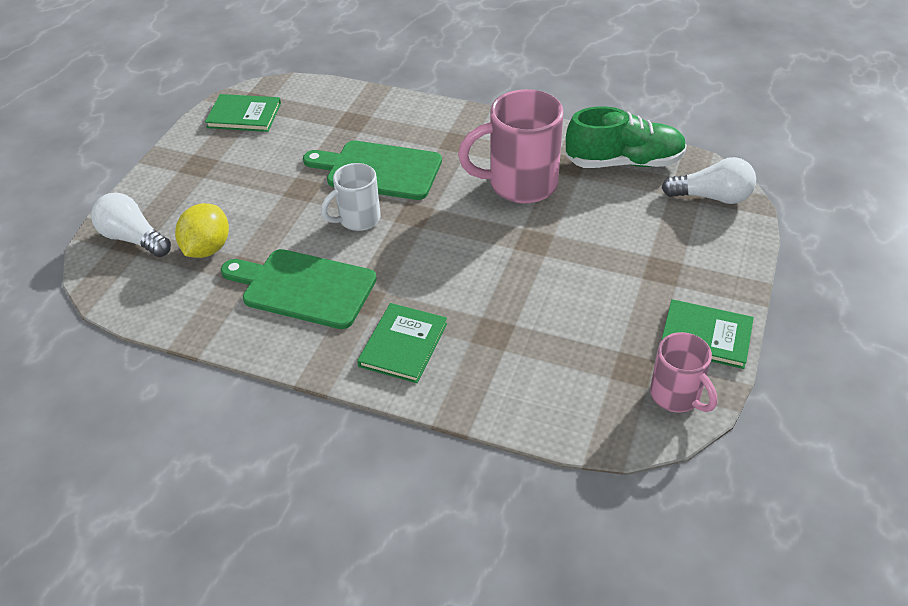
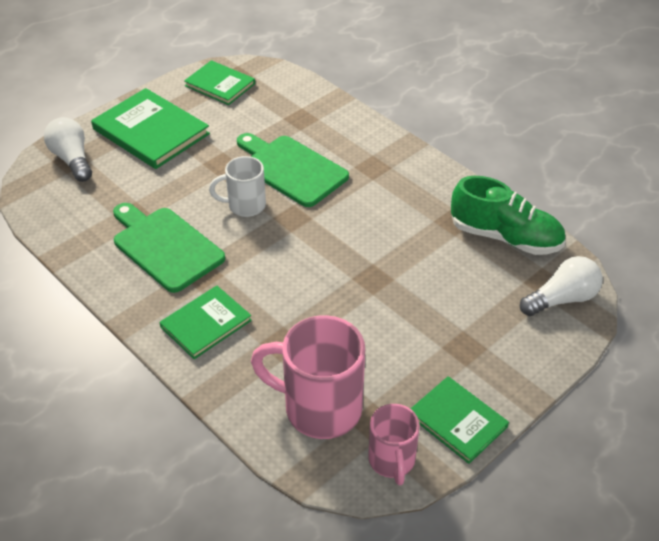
camera: 25 degrees right, 0 degrees up
(202, 183) = (151, 131): none -> green book
(207, 249) = (118, 187): yellow lemon -> none
(520, 184) = (398, 224): pink mug -> pink mug (319, 408)
(712, 197) = (562, 299): white light bulb -> white light bulb turned 60 degrees counterclockwise

